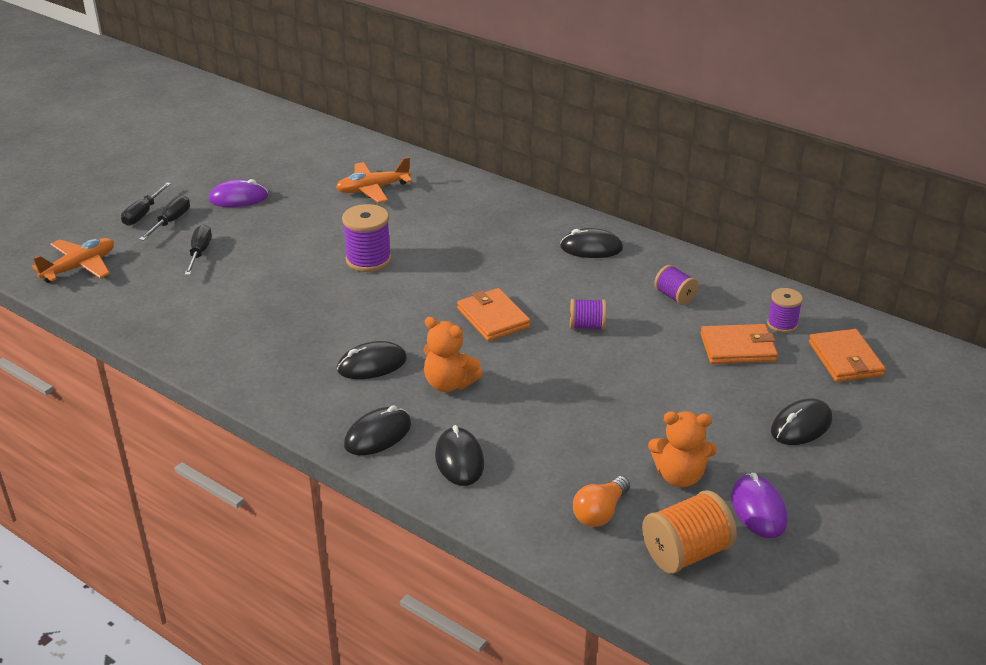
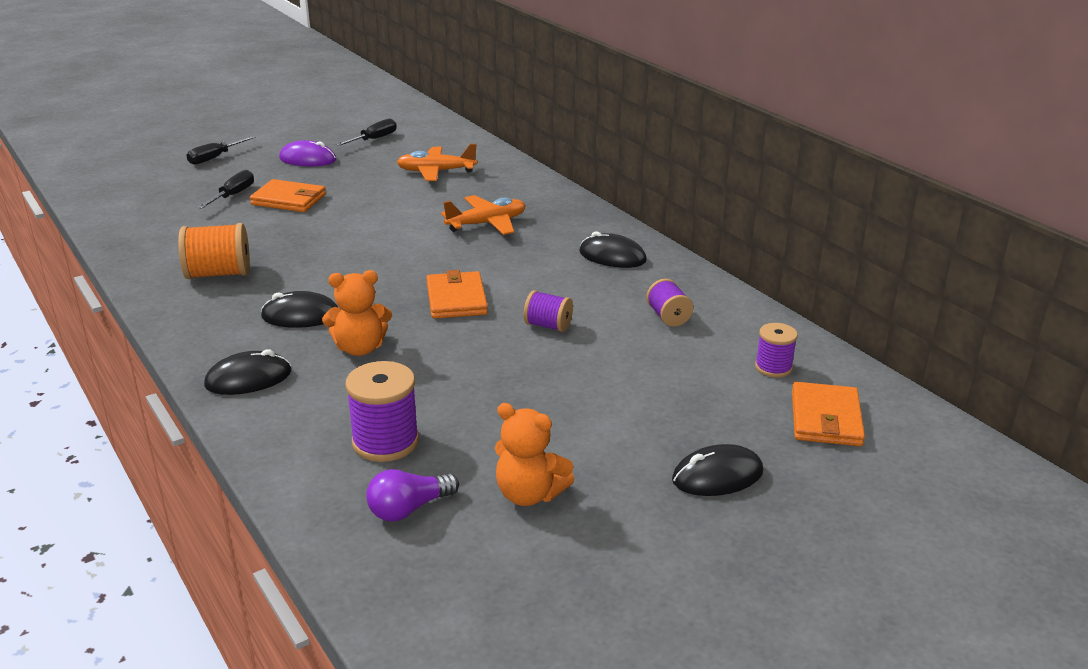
camera: 20 degrees right, 5 degrees down
(80, 267) = (123, 188): orange plane -> orange plane (487, 224)
(171, 221) = (233, 167): black screwdriver -> black screwdriver (374, 139)
(368, 260) = (379, 227): purple spool -> purple spool (385, 442)
(449, 384) = (360, 348): orange teddy bear -> orange teddy bear turned 60 degrees counterclockwise
(459, 459) = (307, 420): black mouse -> none
(600, 512) = (409, 509): orange light bulb -> purple light bulb
(685, 553) = (470, 577): orange spool -> orange spool (218, 274)
(738, 348) = (702, 380): orange wallet -> orange wallet (289, 199)
(758, 509) = (595, 553): purple mouse -> none

